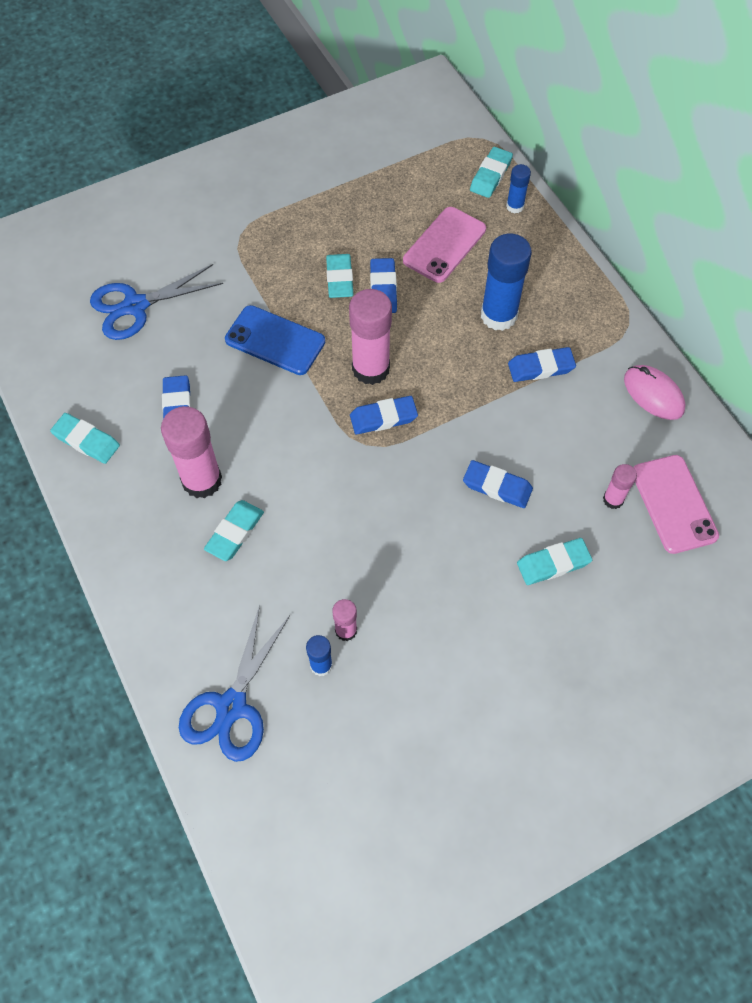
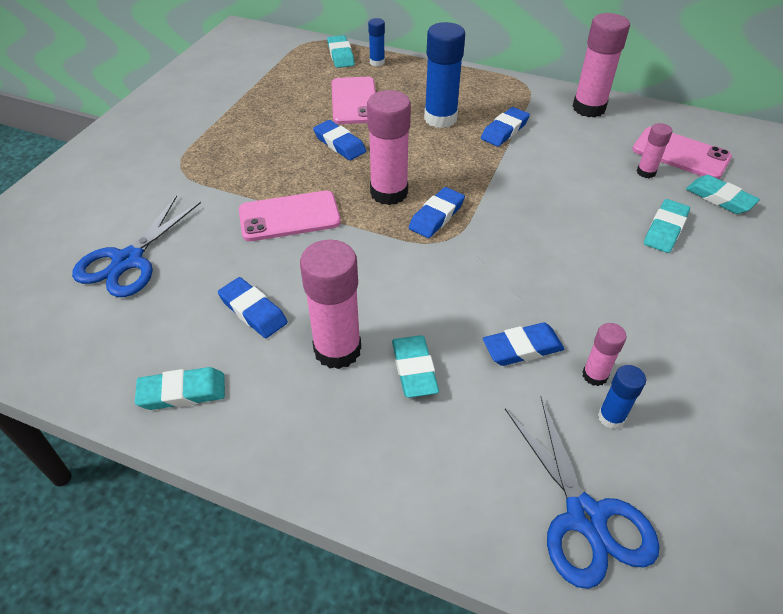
camera: 40 degrees left, 15 degrees down
(275, 340) = (289, 216): blue phone -> pink phone
(339, 279) = (298, 154): turquoise eraser -> turquoise eraser (719, 198)
(497, 487) = (569, 209): blue eraser -> blue eraser (522, 348)
(653, 394) = (588, 108): pink mouse -> pink glue stick

